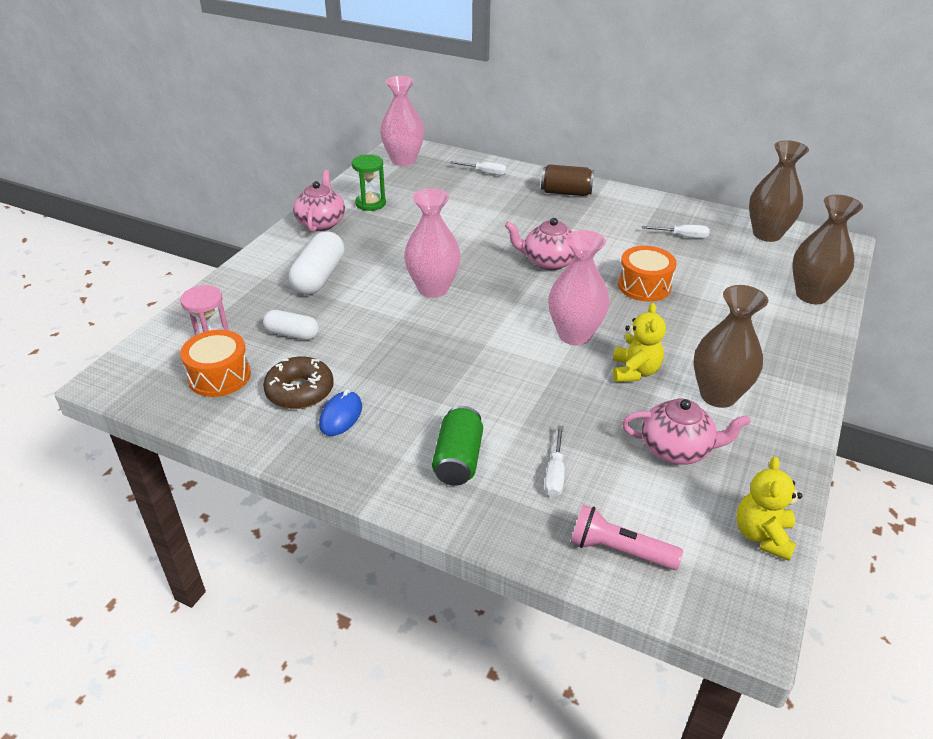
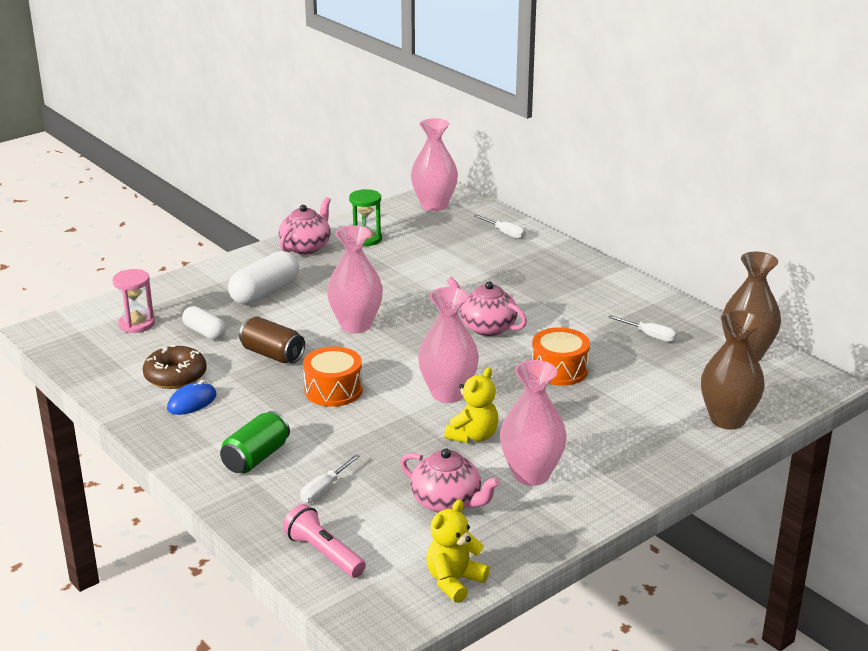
camera: 25 degrees right, 10 degrees down
(219, 376) = (123, 349): orange drum -> orange drum (333, 390)
(566, 193) = (570, 269): brown can -> brown can (272, 354)
(718, 395) = (531, 474): brown vase -> pink vase

